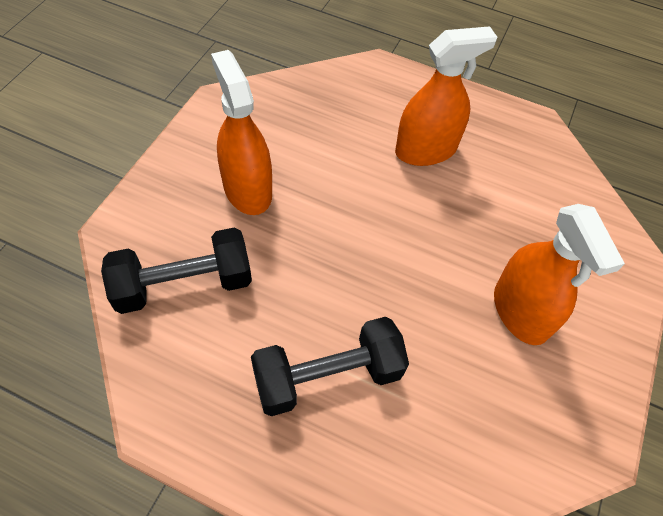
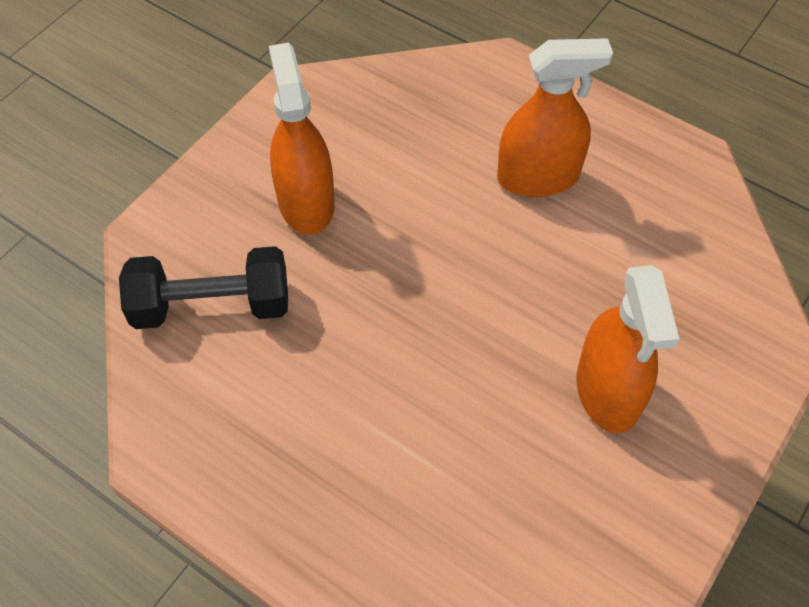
camera: 15 degrees right, 0 degrees up
(327, 376) = (355, 433): black dumbbell -> none

